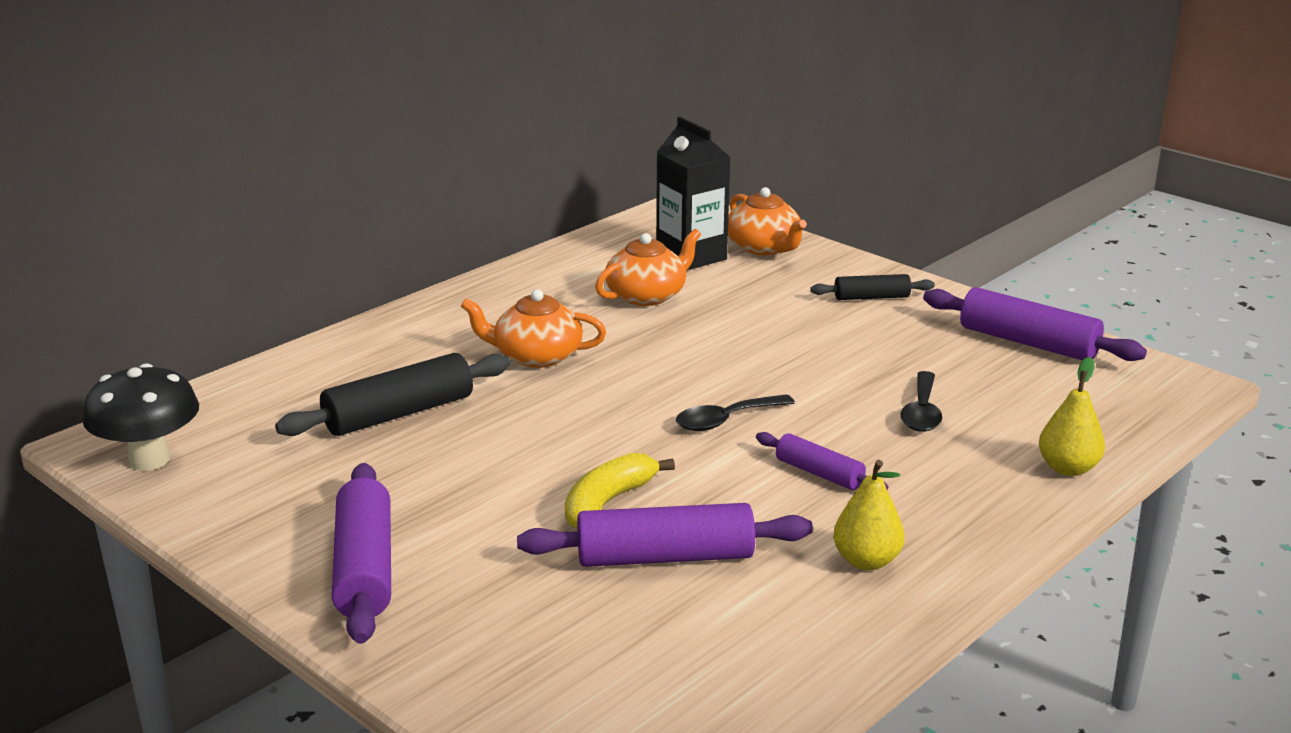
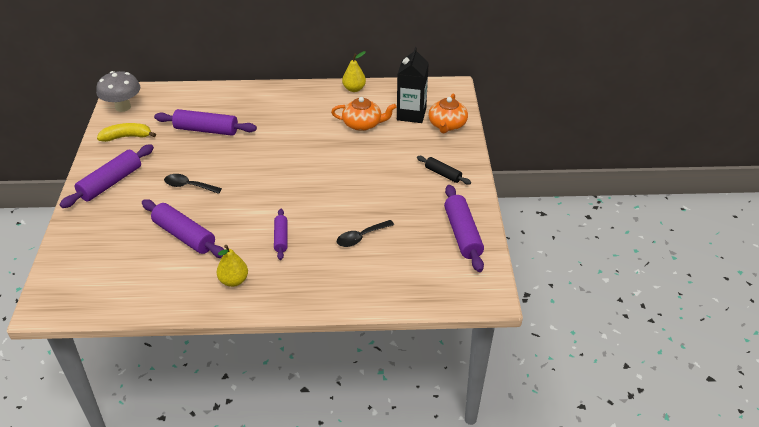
camera: 45 degrees right, 15 degrees up
(149, 460) = (123, 107): black mushroom -> grey mushroom
(399, 414) = (206, 130): black rolling pin -> purple rolling pin
(536, 356) = (282, 130): orange teapot -> none
(607, 502) = (204, 204): yellow banana -> yellow banana (127, 137)
(726, 420) = (291, 196): black spoon -> black spoon (188, 186)
(1068, 468) = (365, 296): yellow pear -> yellow pear (354, 89)

